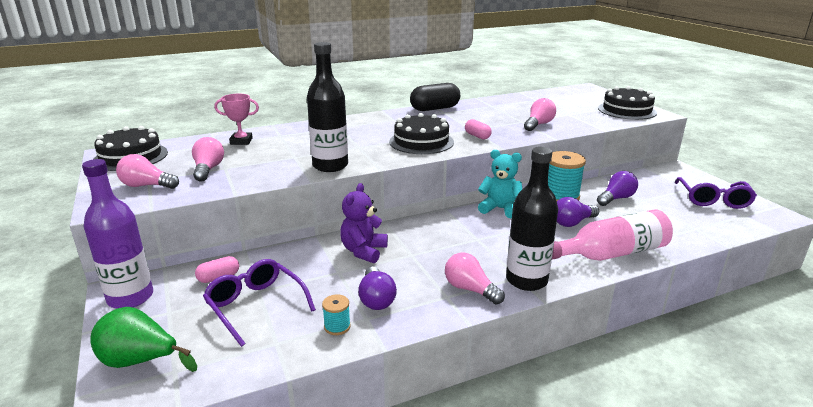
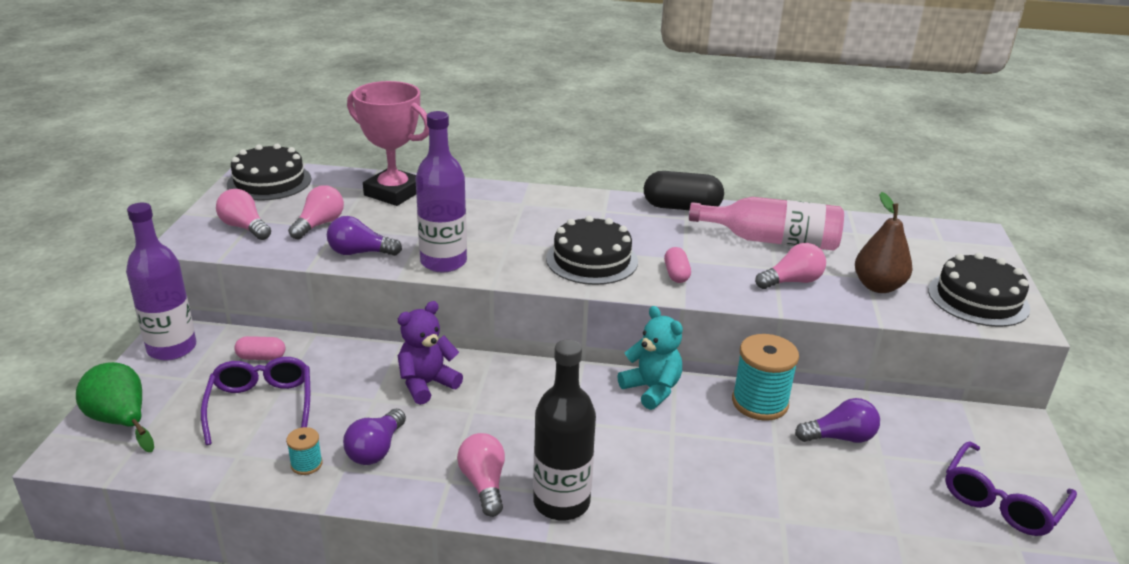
camera: 30 degrees right, 5 degrees up
(241, 141) = (393, 193): pink trophy -> pink trophy, size x1.82
(330, 166) = (443, 262): black bottle -> purple bottle
(572, 222) = (724, 449): purple light bulb -> purple light bulb (360, 253)
(579, 116) = (878, 286): none -> brown pear
(612, 253) = (718, 516): pink bottle -> pink bottle (772, 240)

